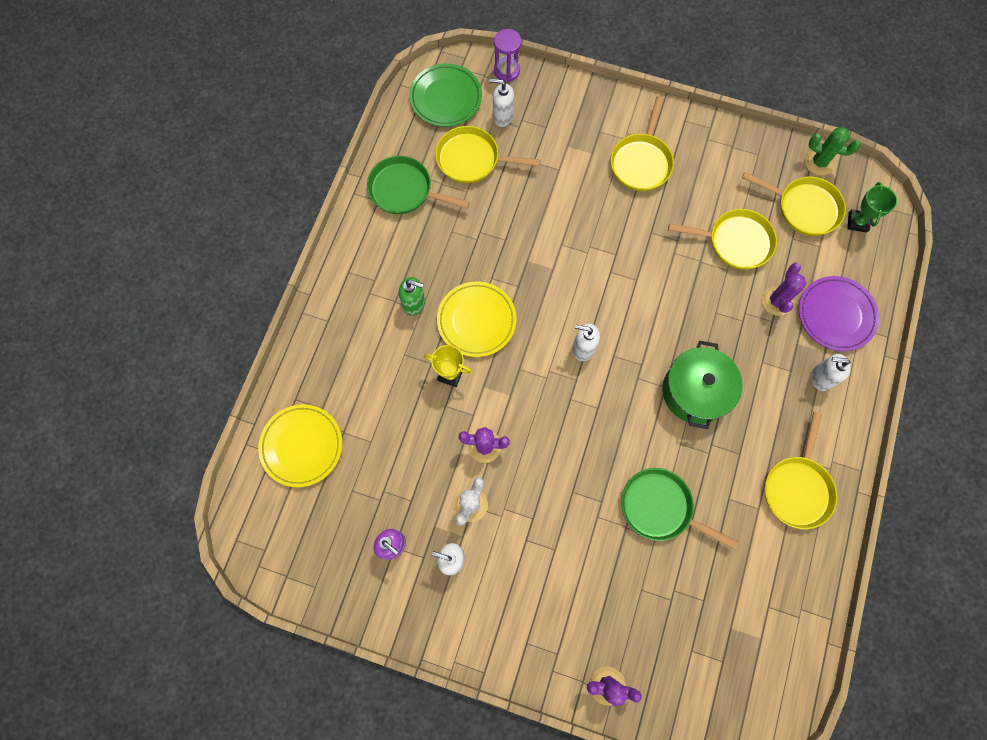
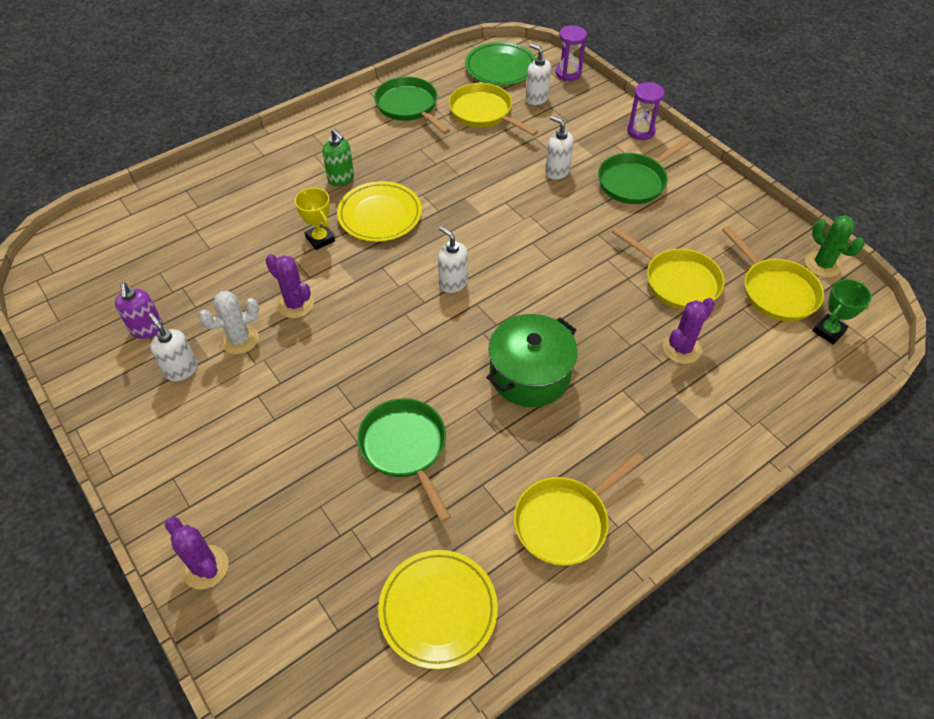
camera: 35 degrees right, 20 degrees down
(302, 446) = (156, 222): yellow plate -> yellow plate (438, 610)
(609, 104) = (641, 131): none -> purple hourglass
(641, 162) = (635, 181): yellow pan -> green pan
(820, 378) = (676, 438): white soap dispenser -> white soap dispenser (557, 171)
(835, 315) = (739, 394): purple plate -> none

